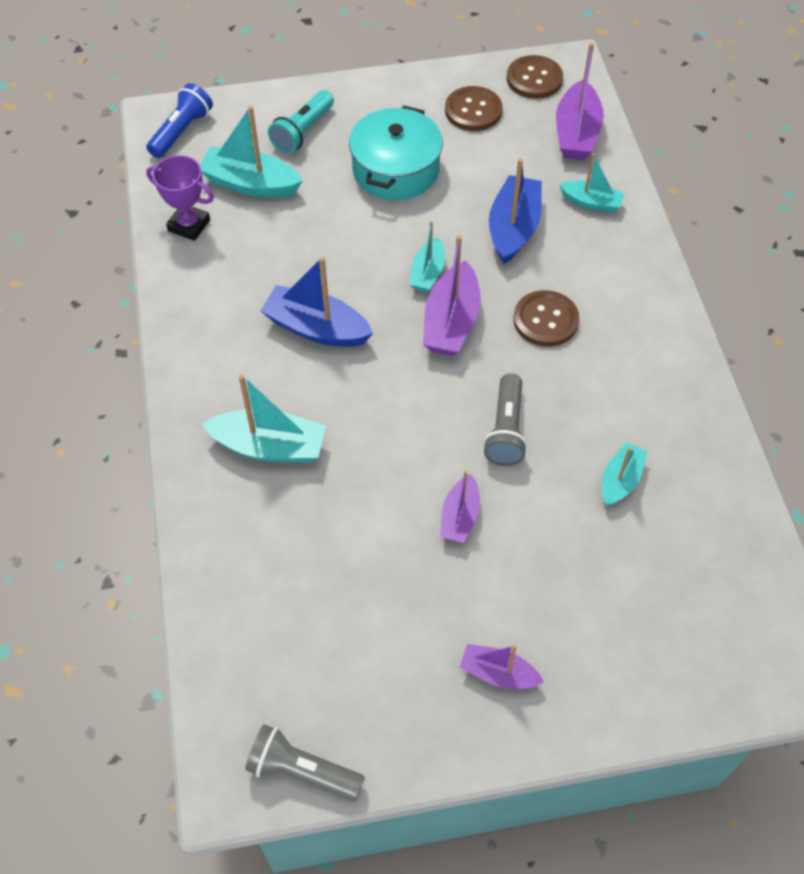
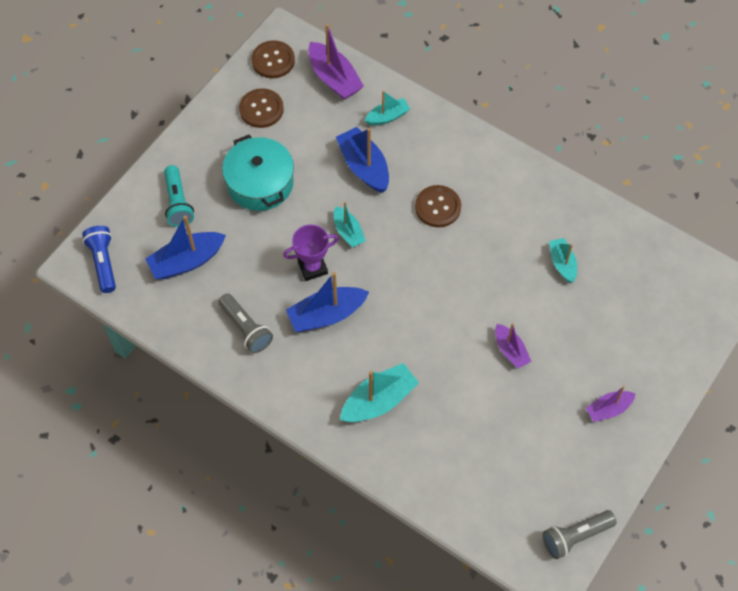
camera: 45 degrees left, 5 degrees up
(189, 225) = (182, 317): purple trophy -> purple trophy (312, 267)
(250, 184) = (186, 261): turquoise boat -> blue boat
(451, 322) = (392, 250): purple boat -> none
(506, 430) = (483, 285): grey flashlight -> grey flashlight (246, 328)

